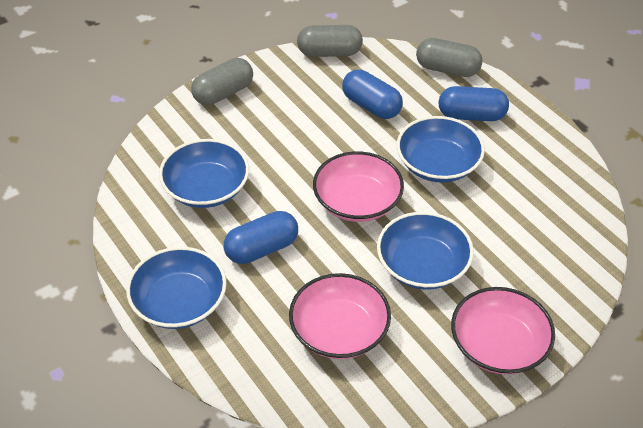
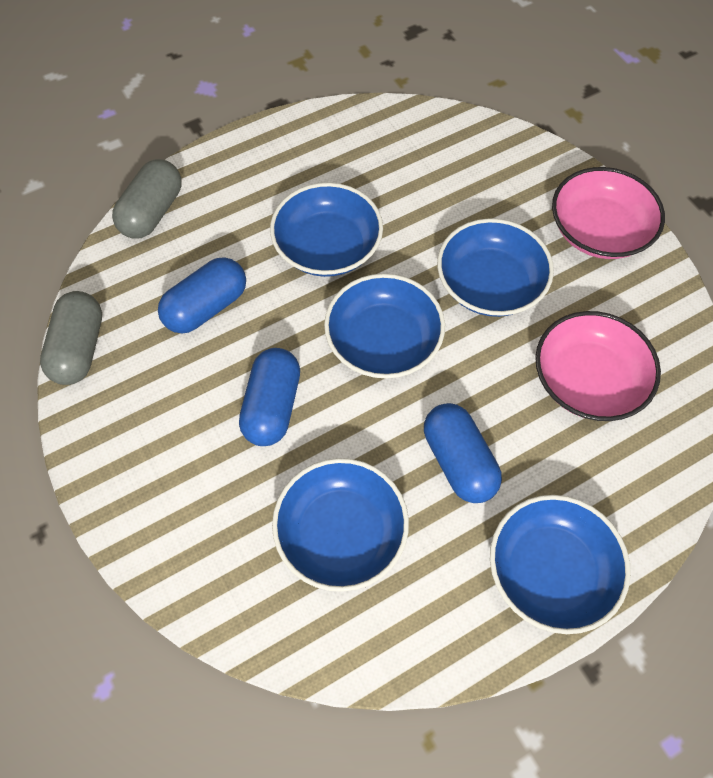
camera: 85 degrees left, 15 degrees up
(223, 93) = (136, 504): grey capsule -> none
(357, 202) = (383, 341): pink bowl -> blue bowl
(471, 115) = (246, 200): blue capsule -> blue capsule (272, 406)

